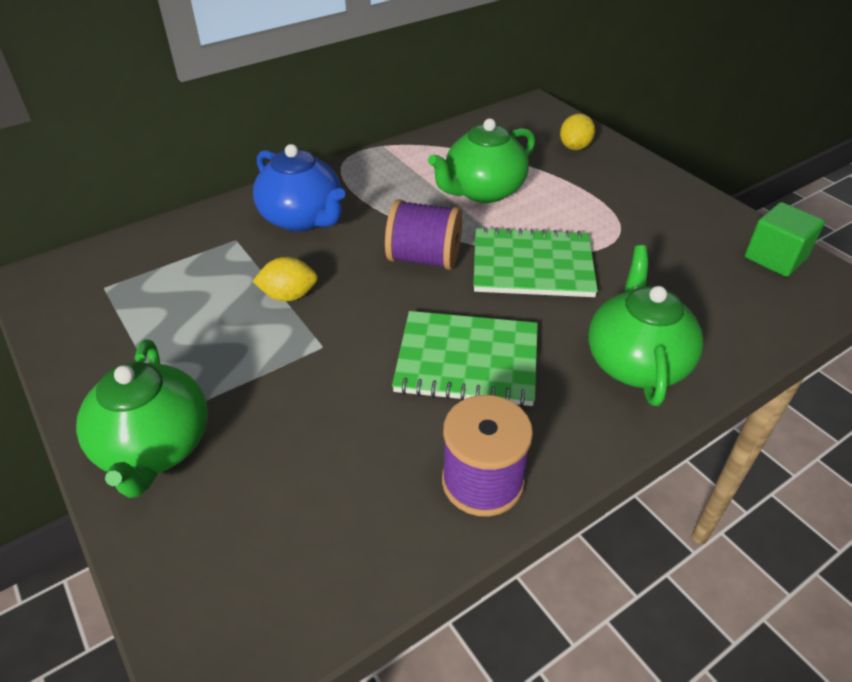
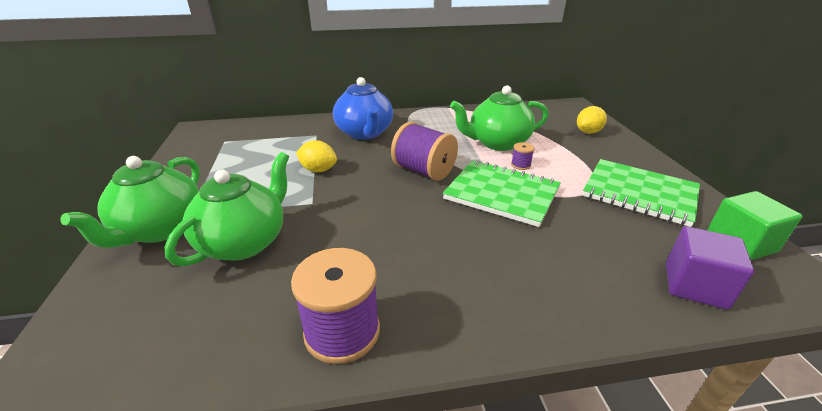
camera: 25 degrees right, 10 degrees down
(467, 361) = (402, 241): green notebook -> green notebook (639, 193)
(529, 218) = (520, 165): none -> purple spool
(636, 362) = (545, 285): green teapot -> green teapot (245, 242)
(757, 317) = (695, 285): none -> purple cube

